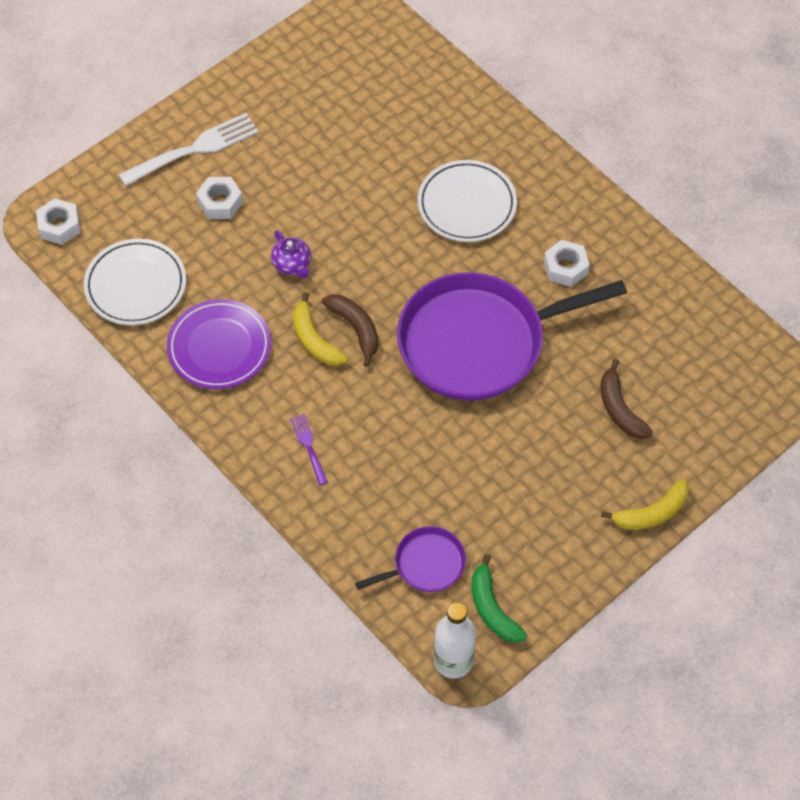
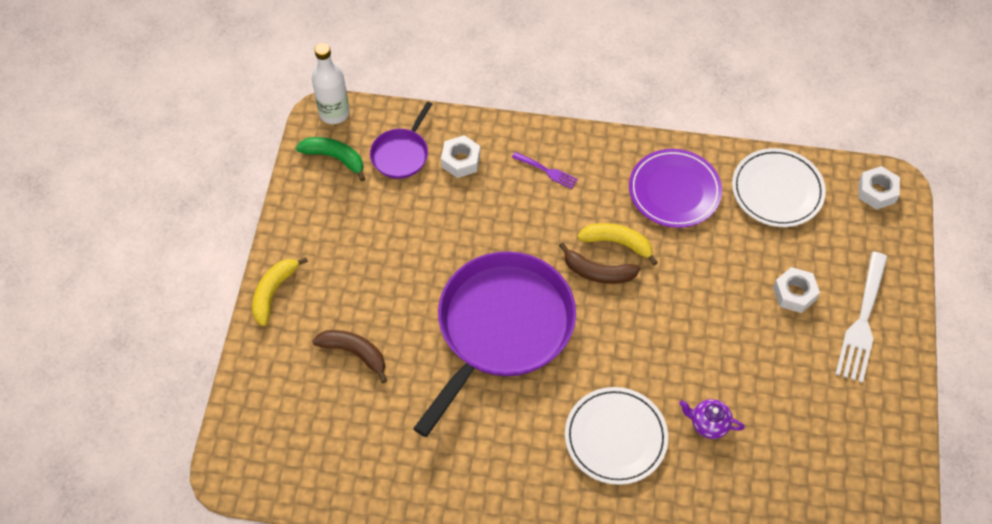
camera: 140 degrees right, 0 degrees up
(292, 264) = (691, 285): purple teapot -> purple teapot (708, 424)
(565, 268) = (489, 440): white nut -> white nut (460, 160)

